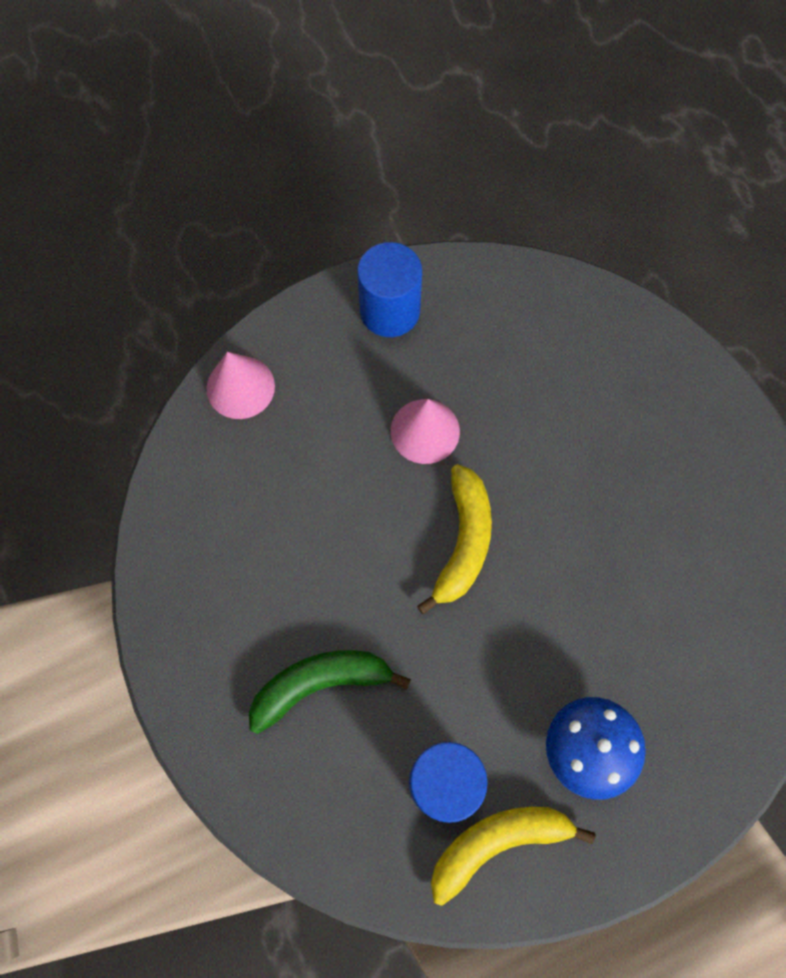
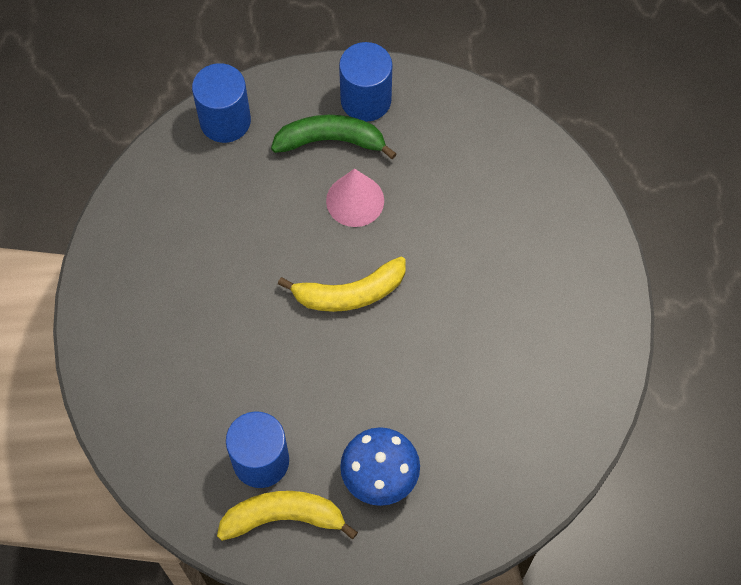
camera: 20 degrees right, 5 degrees down
(240, 387) = (225, 121): pink cone -> blue cylinder
(320, 684) = (197, 359): green banana -> green banana (331, 141)
(463, 542) = (349, 293): yellow banana -> yellow banana turned 45 degrees clockwise

